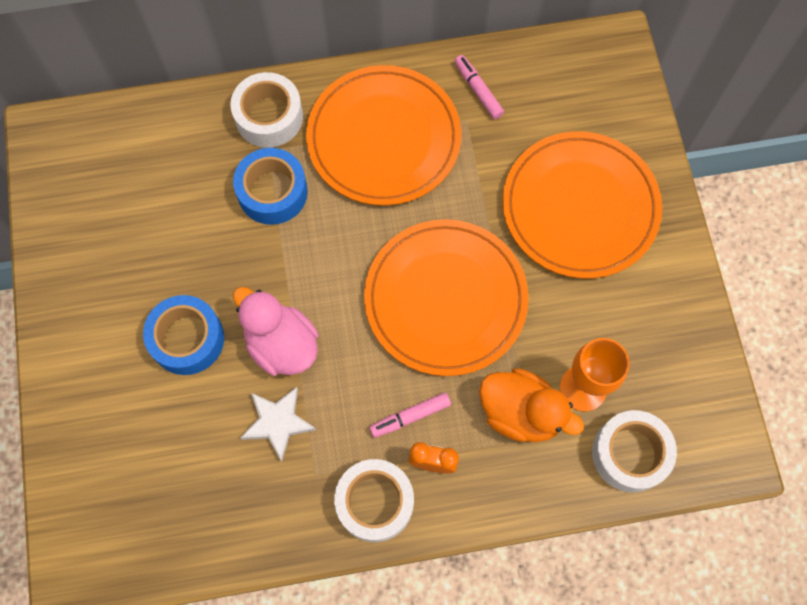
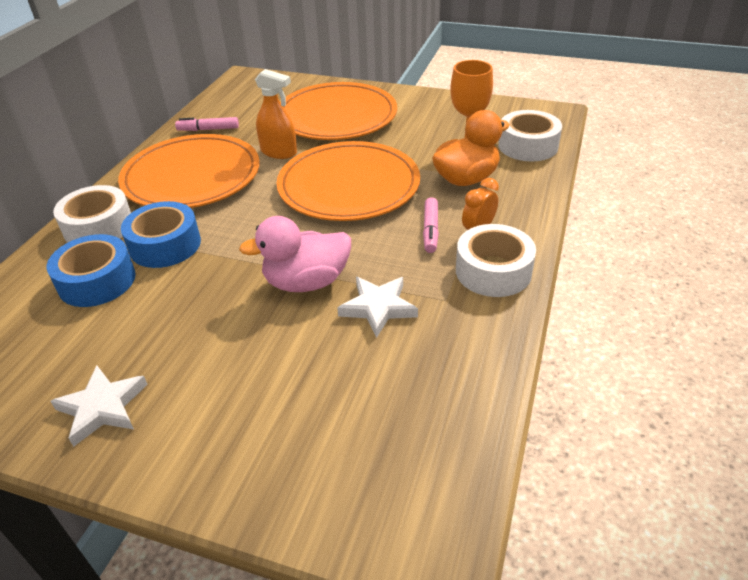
camera: 60 degrees left, 30 degrees down
(86, 282) = (102, 407): none -> white star
(187, 339) = (243, 344): blue tape -> blue tape (97, 281)
(472, 192) = (279, 152): none -> orange spray bottle

